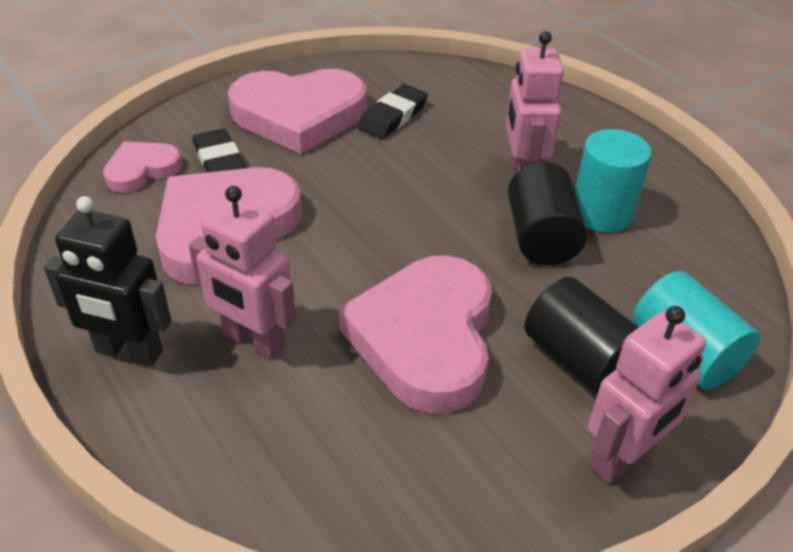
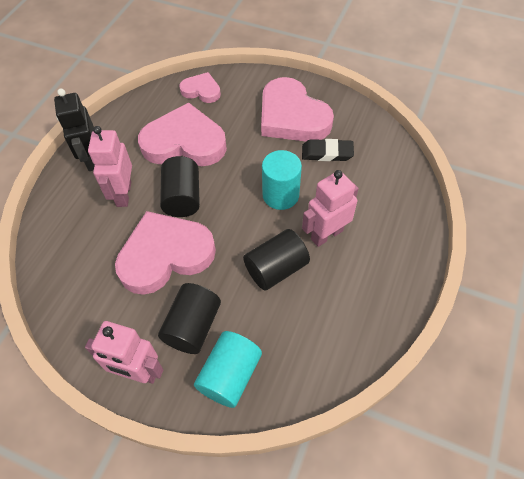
camera: 60 degrees right, 15 degrees up
(219, 160) = (231, 110): black eraser -> none
(331, 275) = (182, 197): none -> black cylinder
(601, 213) = (322, 288): turquoise cylinder -> turquoise cylinder (280, 195)

